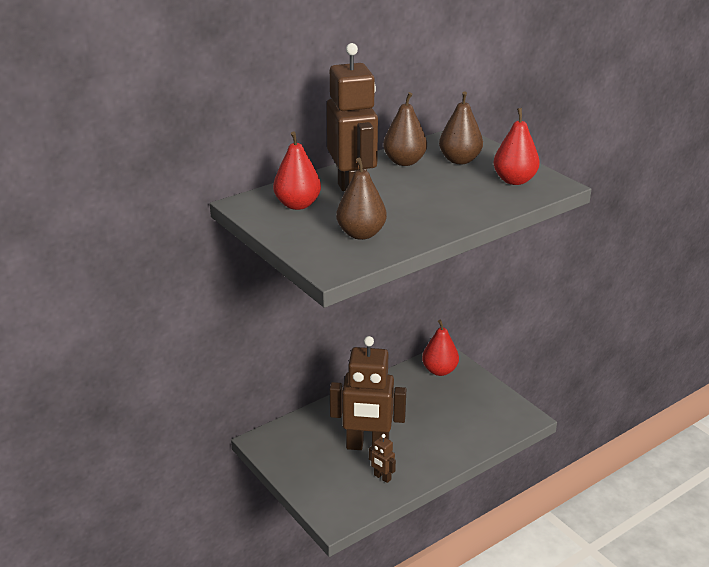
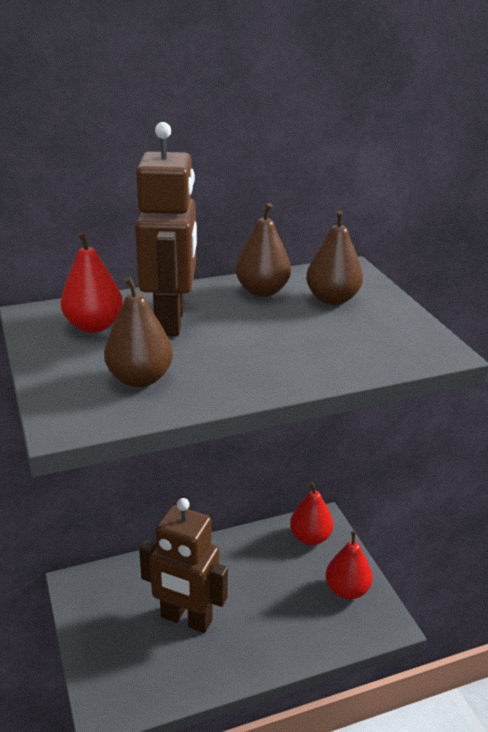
camera: 15 degrees right, 0 degrees up
(382, 477) = (184, 667): brown robot -> none
(514, 180) = (388, 336): red pear -> red pear (347, 590)

